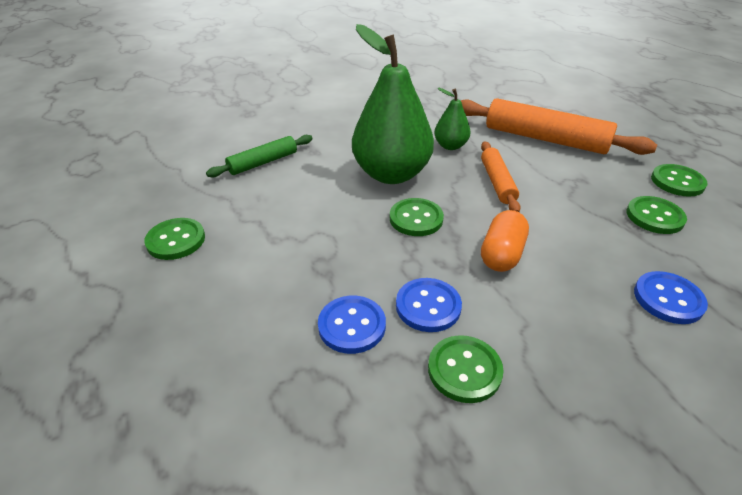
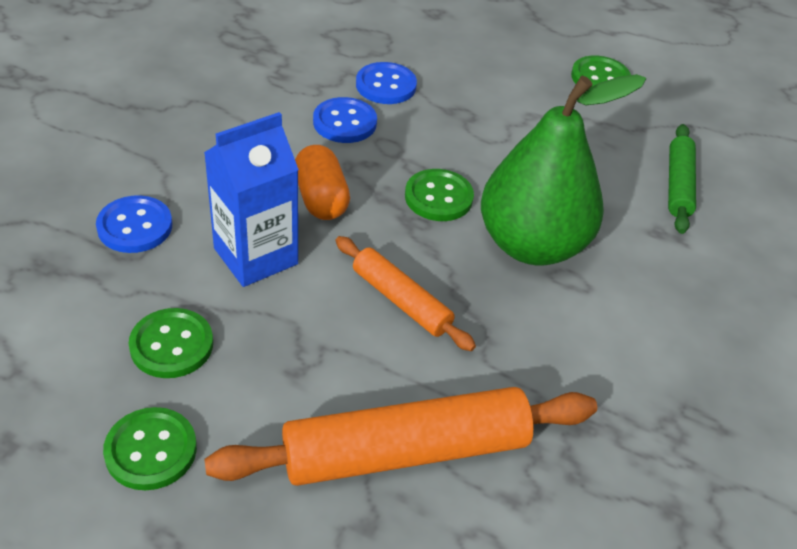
camera: 135 degrees right, 5 degrees up
(450, 146) = (522, 342): green pear -> none
(464, 370) = (281, 95): green button -> none
(576, 239) = (256, 256): none -> blue carton

